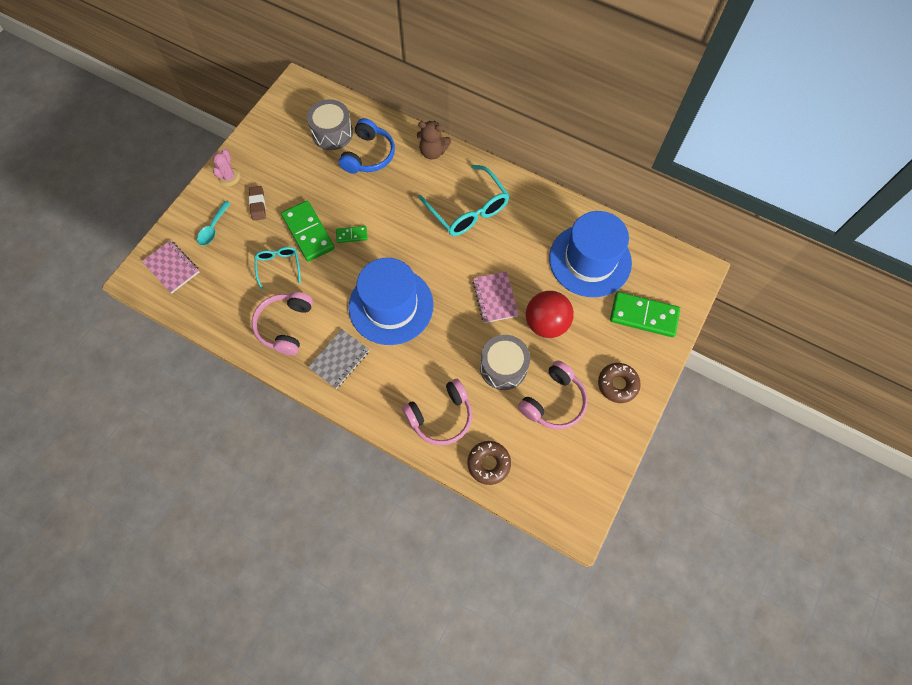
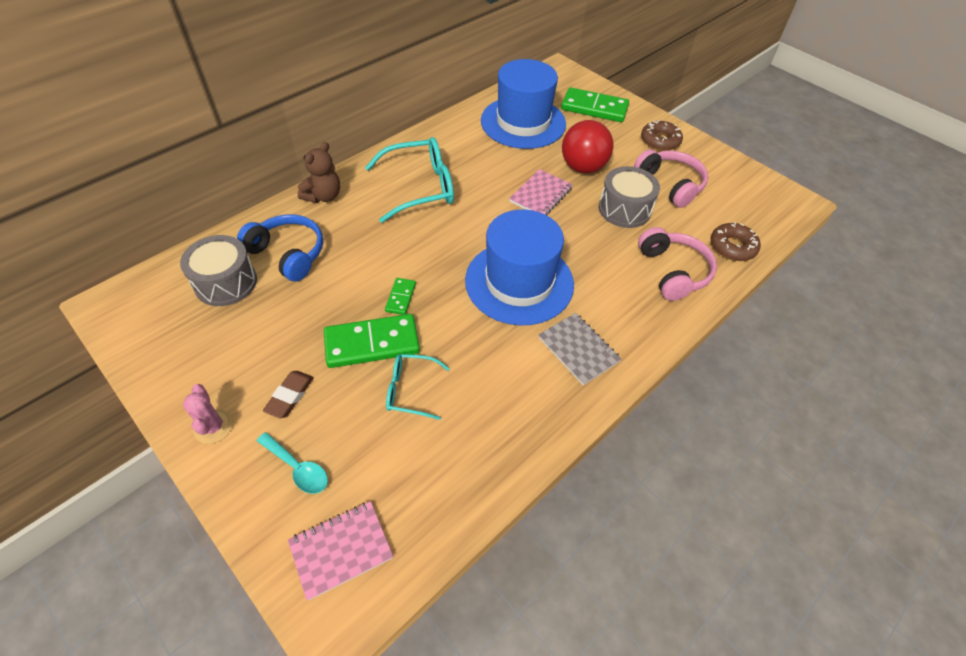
camera: 75 degrees left, 15 degrees down
(229, 177) = (213, 427): pink cactus -> pink cactus turned 45 degrees clockwise
(258, 205) = (290, 396): brown eraser -> brown eraser turned 75 degrees counterclockwise
(285, 326) = (510, 401): pink headphones -> none
(495, 298) = (540, 195): pink notebook -> pink notebook turned 60 degrees counterclockwise
(643, 316) = (594, 108): green domino -> green domino turned 75 degrees clockwise

